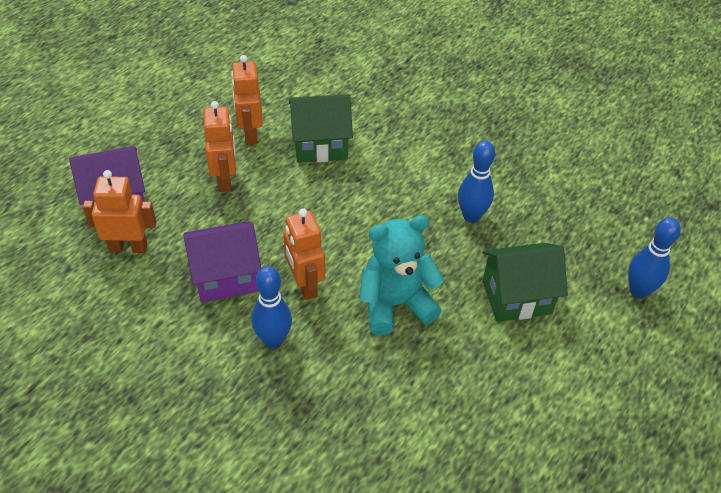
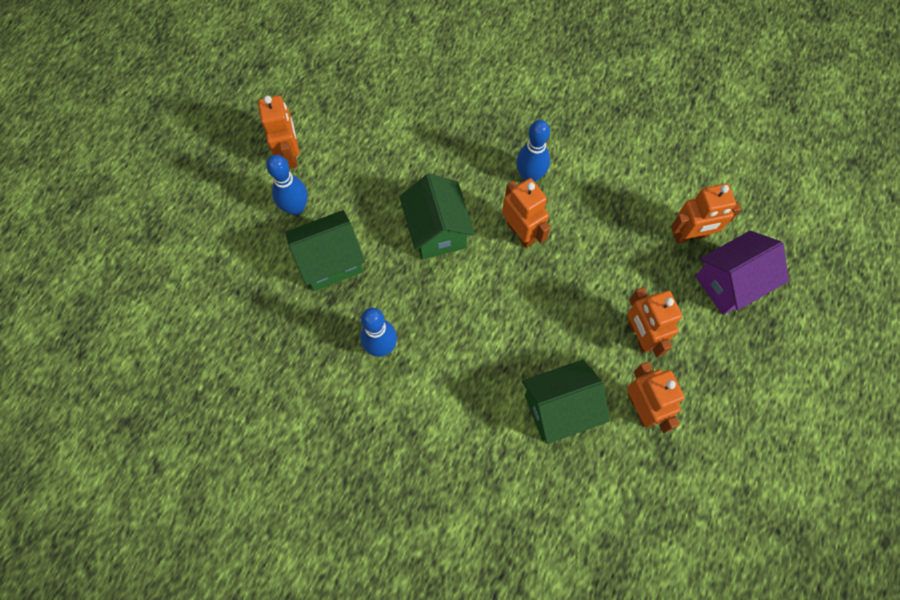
camera: 170 degrees right, 20 degrees up
(225, 277) = (591, 225): purple house -> none
(395, 304) = (437, 231): turquoise teddy bear -> green house
(562, 427) = (290, 154): none -> orange robot
(638, 291) = (217, 293): blue bowling pin -> blue bowling pin (296, 208)

